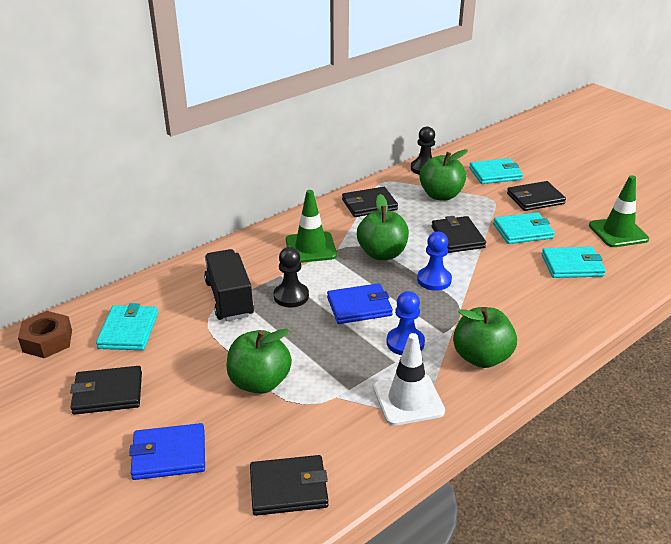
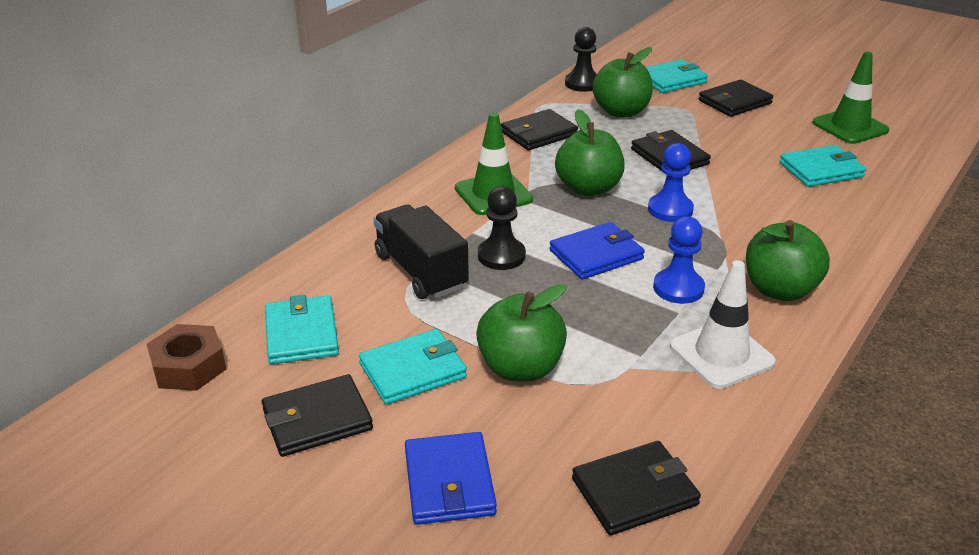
camera: 15 degrees left, 0 degrees up
(169, 454) = (449, 482): blue wallet -> blue wallet turned 75 degrees counterclockwise
(523, 231) = (742, 139): turquoise wallet -> turquoise wallet (413, 370)

